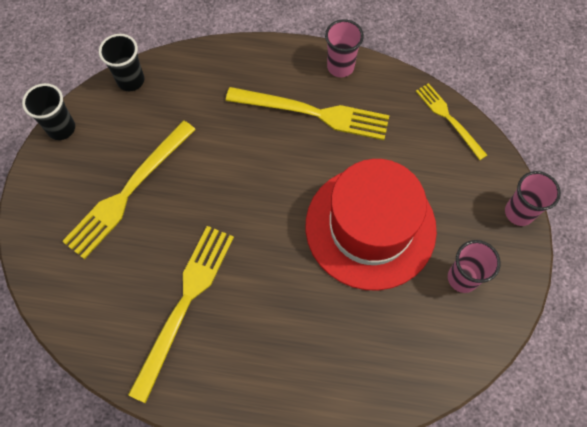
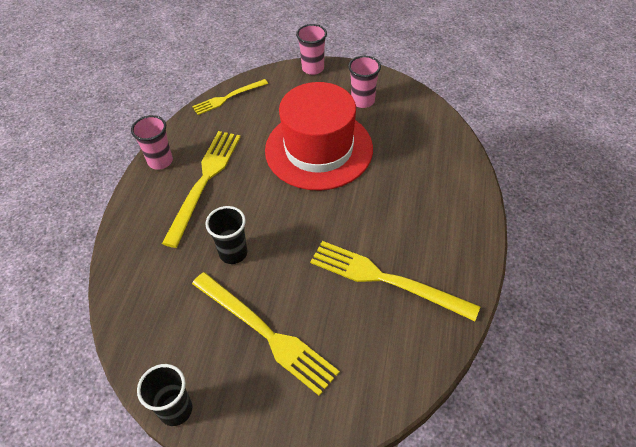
camera: 85 degrees left, 15 degrees down
(131, 80) = (129, 337): black cup -> black cup (233, 253)

